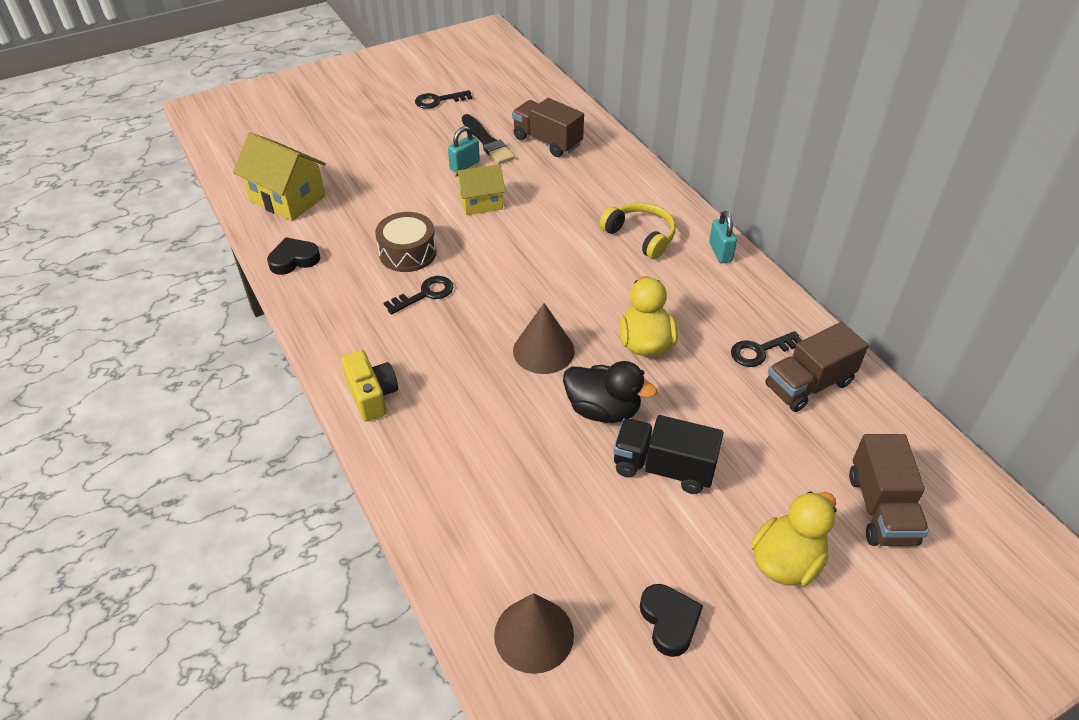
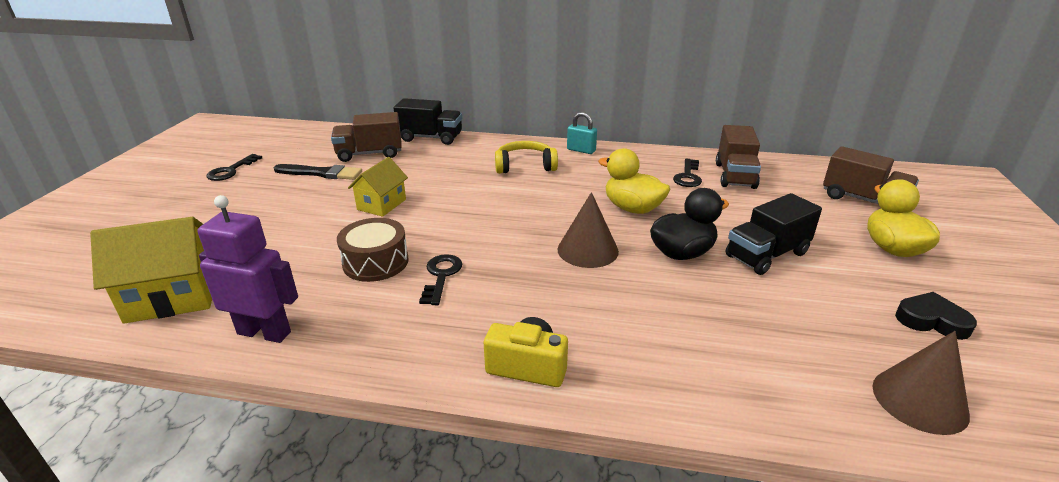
camera: 50 degrees left, 15 degrees down
(294, 260) = (264, 332): black heart -> purple robot
(464, 165) = (326, 192): turquoise padlock -> none
(619, 152) = (430, 138): none -> black truck

